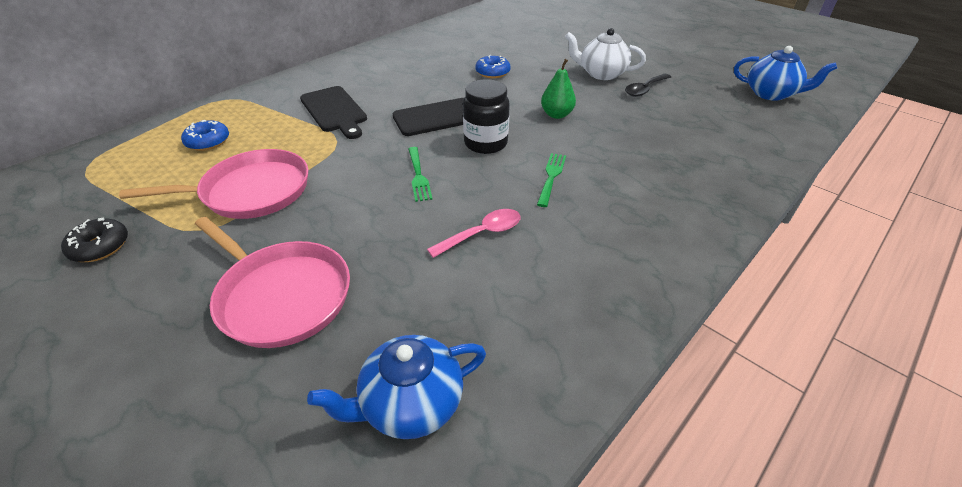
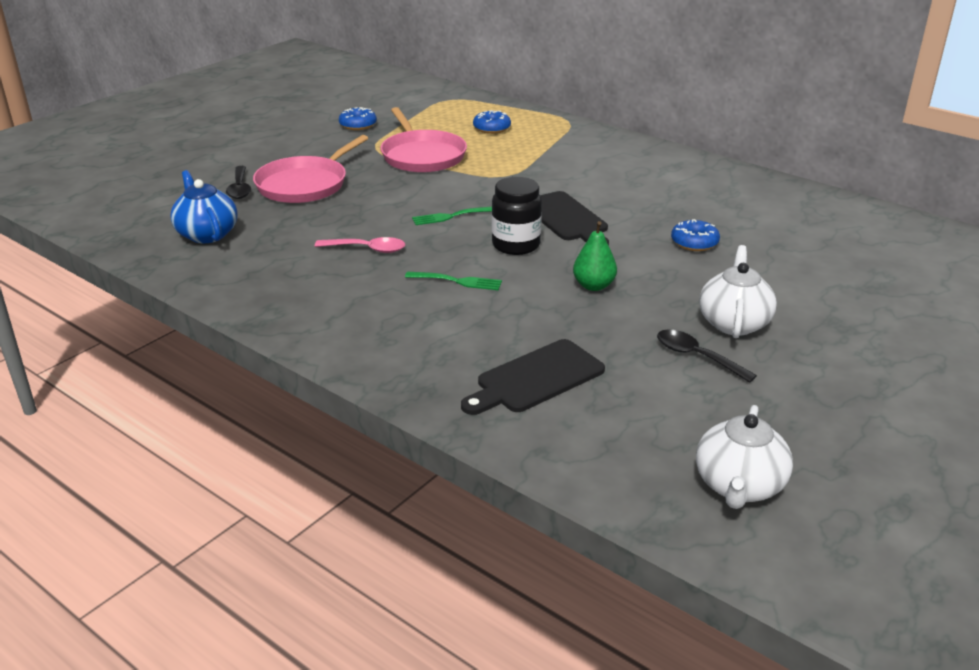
camera: 85 degrees right, 10 degrees down
(100, 247) = (358, 125): black donut -> blue donut
(256, 376) = (240, 188): none -> black spoon
(334, 111) = (561, 167): black cutting board -> black cutting board (536, 378)
(482, 233) = (367, 249): pink spoon -> pink spoon turned 45 degrees counterclockwise
(771, 94) = (738, 486): blue teapot -> white teapot

